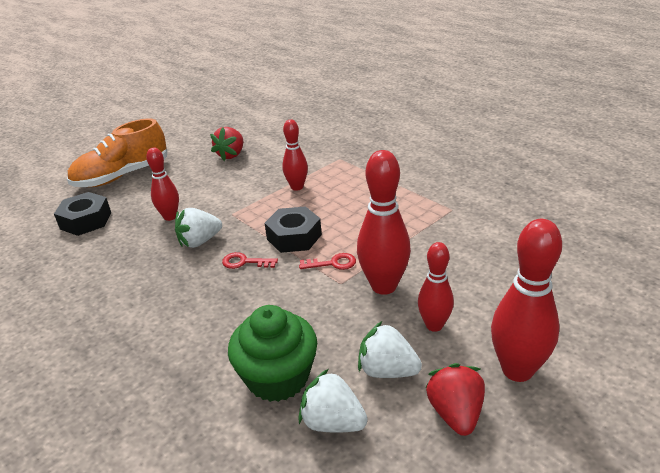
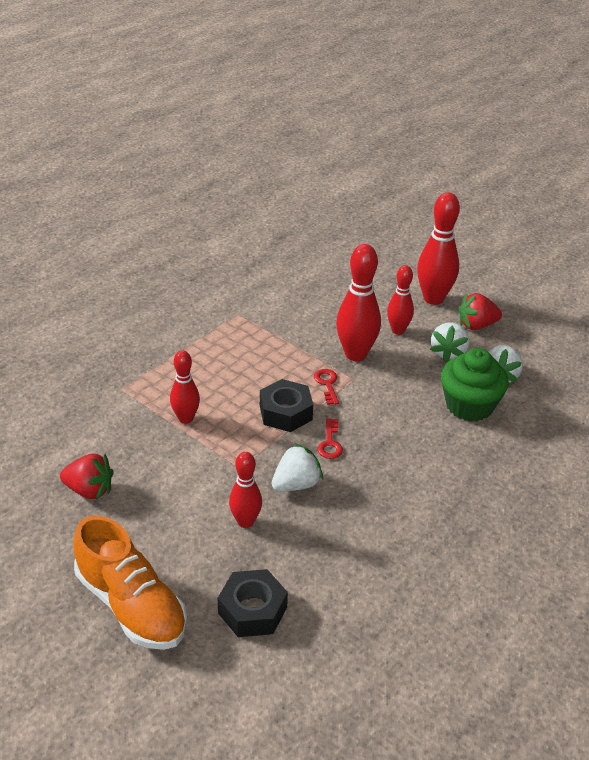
camera: 100 degrees left, 5 degrees up
(199, 241) = (296, 484): white strawberry -> white strawberry turned 90 degrees counterclockwise

